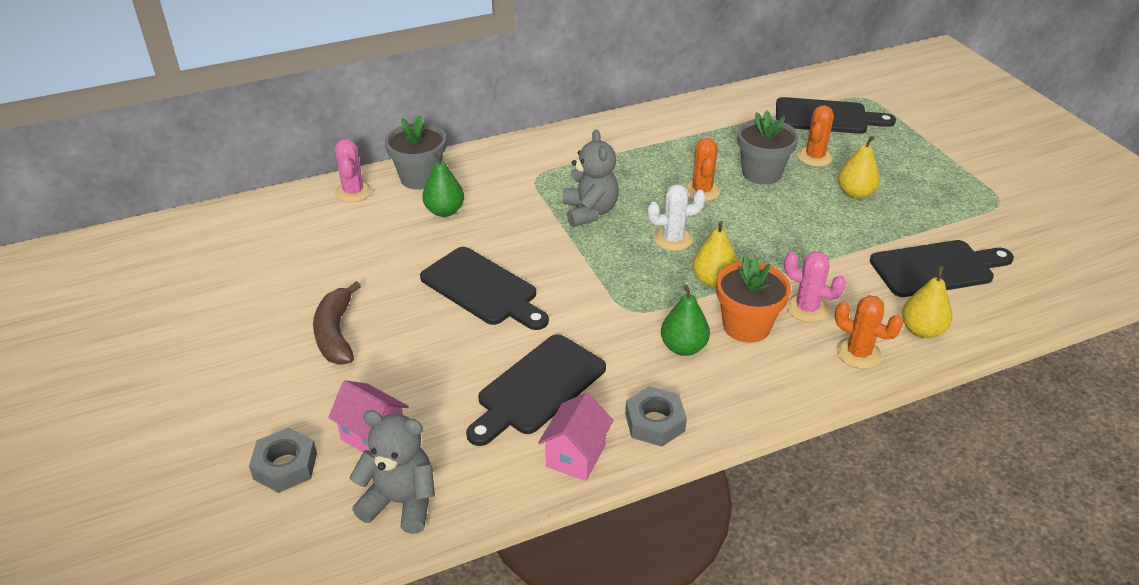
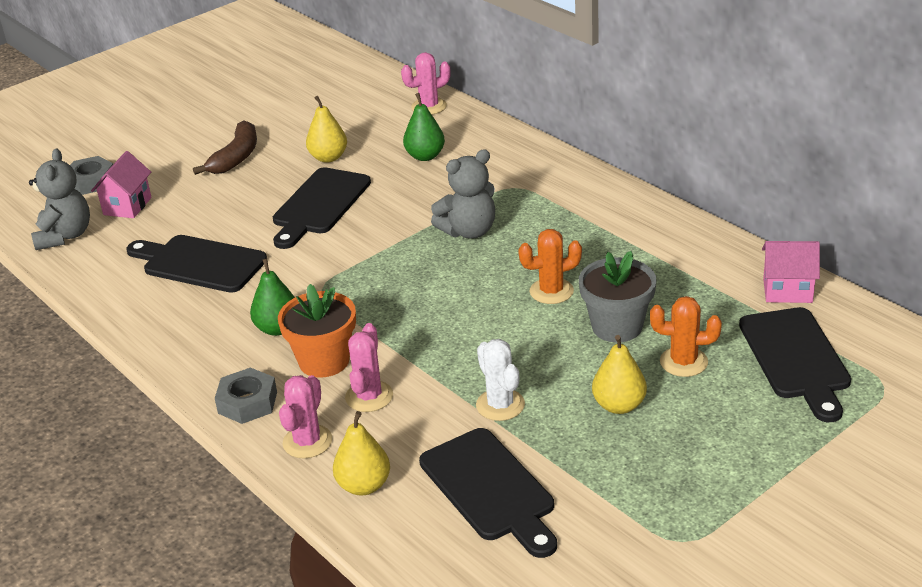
camera: 75 degrees right, 5 degrees down
(336, 333) = (236, 157): brown banana -> brown banana turned 135 degrees clockwise
(420, 178) = (471, 130): grey flower pot -> none
(576, 456) = (125, 300): pink house -> pink house (787, 291)
(655, 422) = (173, 332): grey nut -> grey nut (247, 402)
(673, 239) = (449, 290): white cactus -> white cactus (500, 405)
(713, 280) = (390, 328): yellow pear -> yellow pear (328, 157)
(858, 353) = (307, 442): orange cactus -> pink cactus

